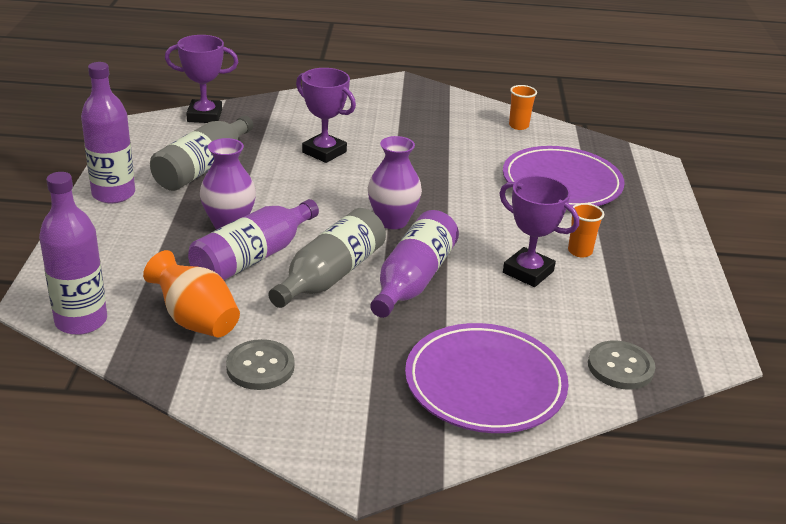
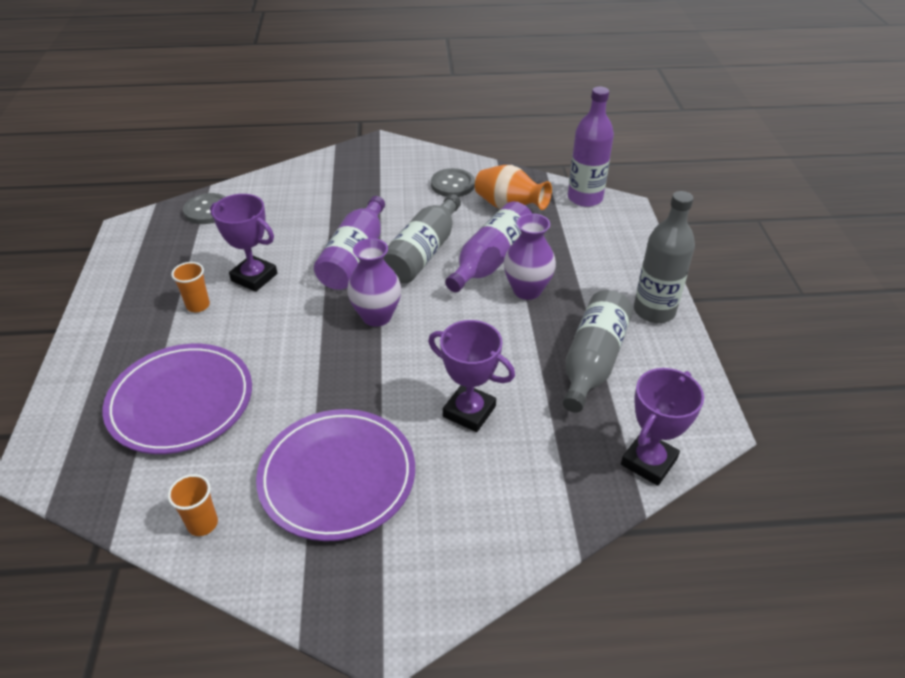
camera: 175 degrees right, 10 degrees up
(113, 194) = (654, 311): purple bottle -> grey bottle
(204, 116) = (648, 462): purple trophy -> purple trophy turned 45 degrees counterclockwise
(485, 383) = (305, 191): purple plate -> purple plate (337, 477)

